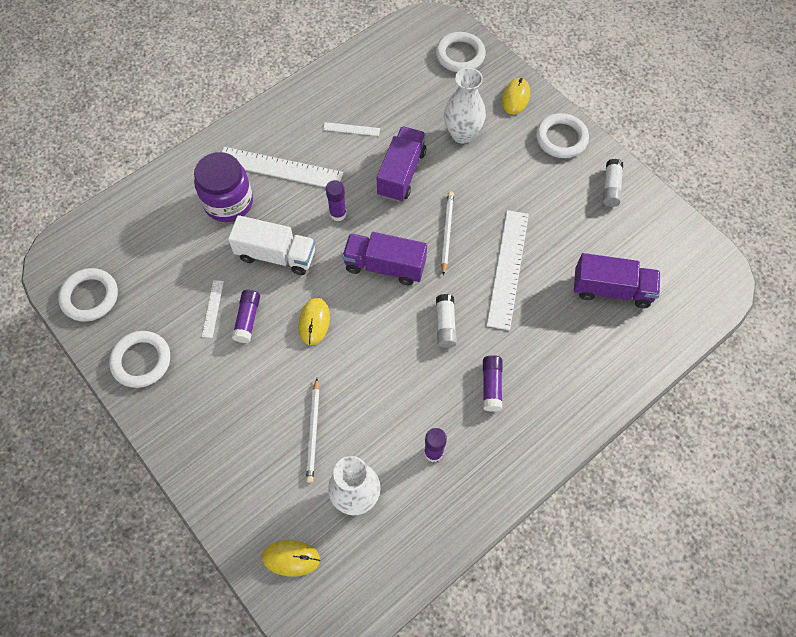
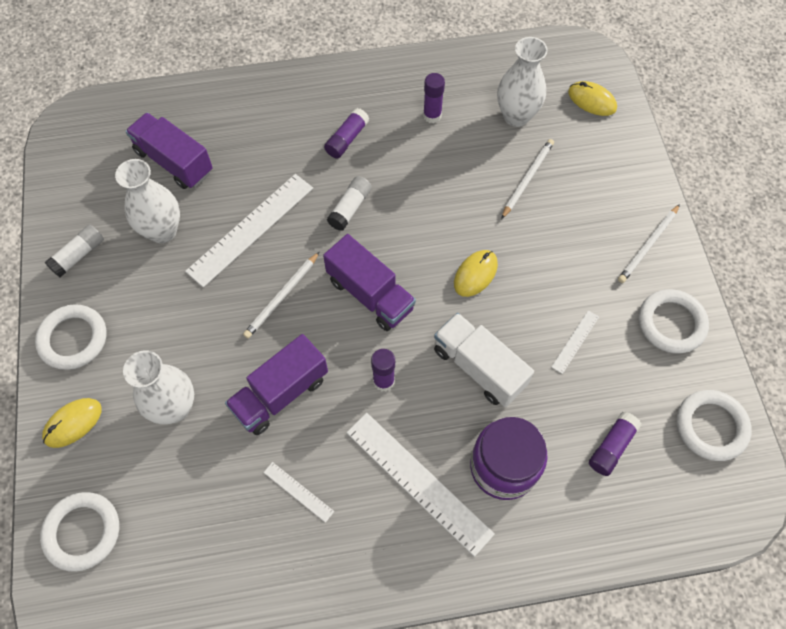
camera: 150 degrees left, 0 degrees up
(181, 421) = (648, 245): none -> white pencil
(248, 319) = (542, 311): purple glue stick -> purple glue stick (611, 447)
(570, 233) = (163, 231): none -> white vase

